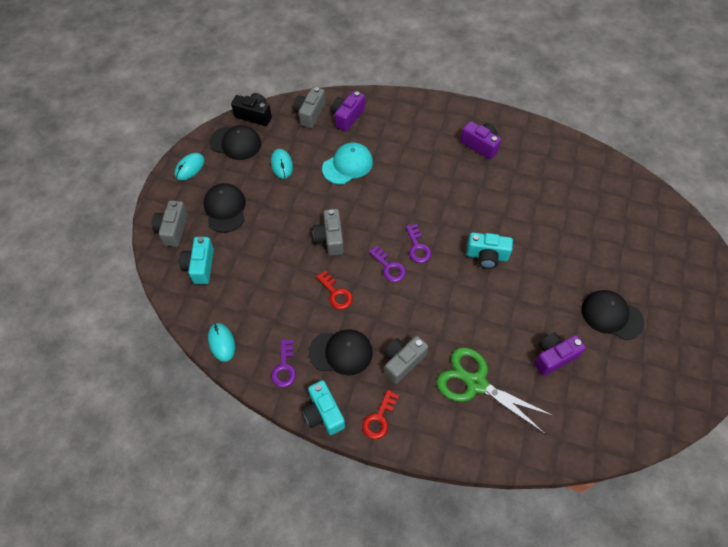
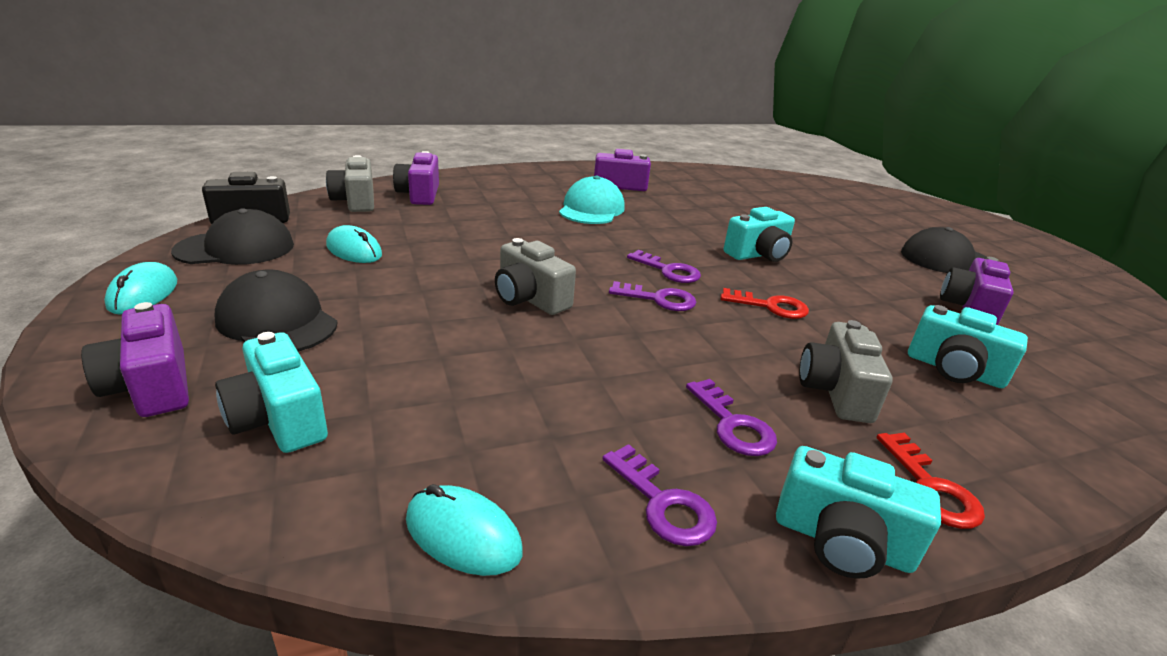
camera: 40 degrees left, 30 degrees down
(173, 229) = (152, 386): grey camera -> purple camera
(336, 293) = (620, 353): red key -> red key (770, 306)
(341, 352) = (733, 424): black cap -> purple key
(347, 165) = (469, 229): turquoise cap -> turquoise cap (591, 209)
(476, 383) = (954, 370): green scissors -> turquoise camera

